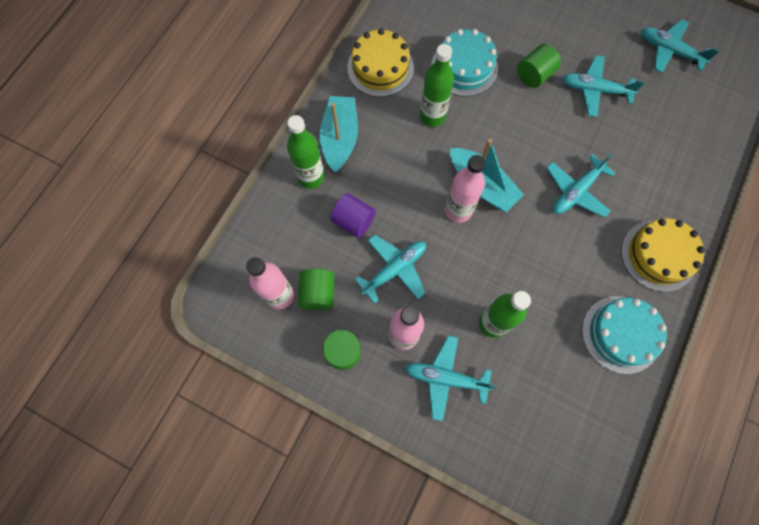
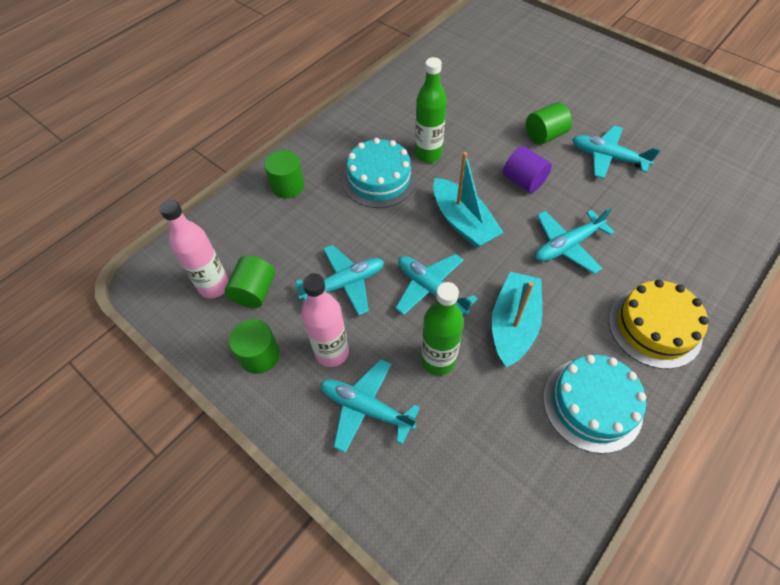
camera: 15 degrees right, 15 degrees down
(311, 177) = (288, 186): green bottle -> green cylinder
(340, 138) = (329, 158): turquoise boat -> turquoise boat (513, 325)
(353, 221) = (316, 231): purple cylinder -> purple cylinder (523, 181)
(380, 68) = (389, 107): yellow cake -> none
(458, 210) = (430, 241): pink bottle -> none
(464, 67) = (473, 119): turquoise cake -> turquoise cake (379, 179)
(669, 51) = (697, 136): turquoise plane -> turquoise plane (431, 289)

